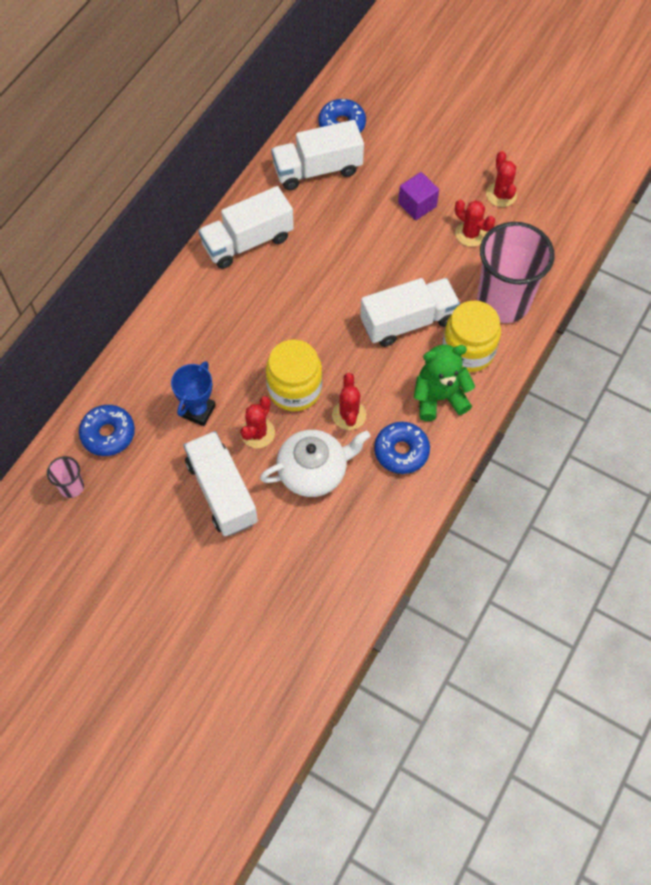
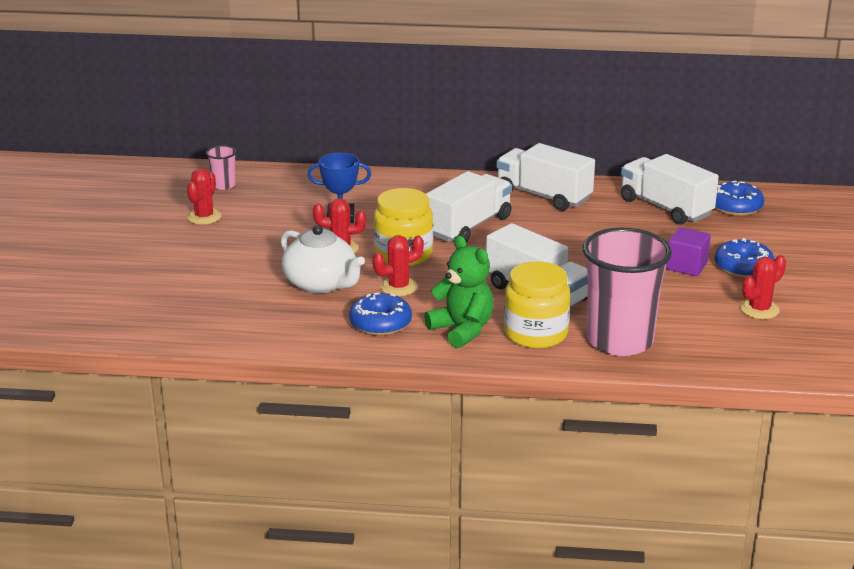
camera: 65 degrees right, 35 degrees down
(108, 434) = (285, 187): blue donut -> blue donut (743, 267)
(222, 492) = (266, 247): white truck -> white truck (468, 226)
(470, 234) = (685, 303): red cactus -> red cactus (204, 217)

